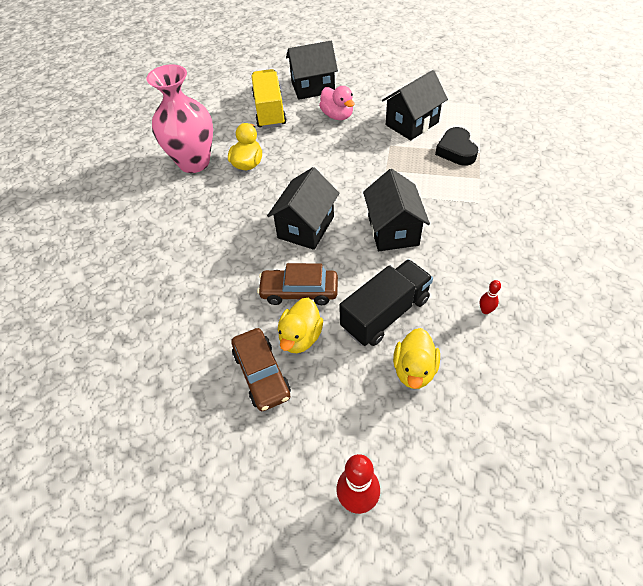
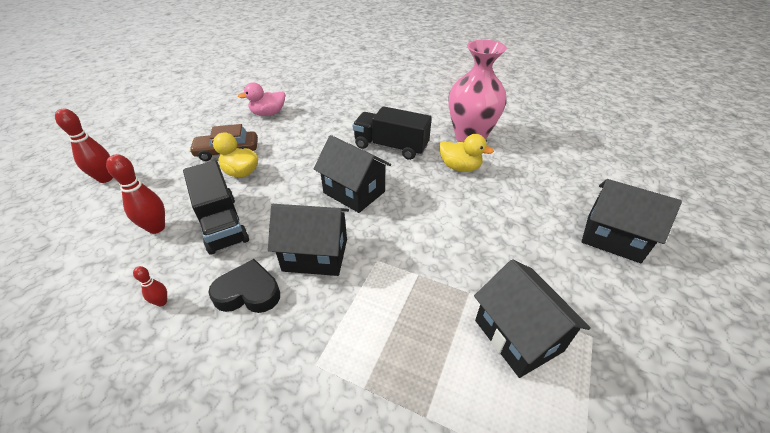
camera: 100 degrees right, 10 degrees down
(221, 217) = (391, 147): none -> black truck
(269, 111) = (554, 192): yellow truck -> none
(299, 291) = (283, 177): brown car -> none
(313, 87) = (613, 238): black house -> black house turned 60 degrees counterclockwise
(337, 115) = (543, 250): pink duck -> pink duck (268, 113)
(414, 370) = (156, 228): yellow duck -> red bowling pin
(456, 151) = (437, 378): black heart -> black heart (248, 292)

